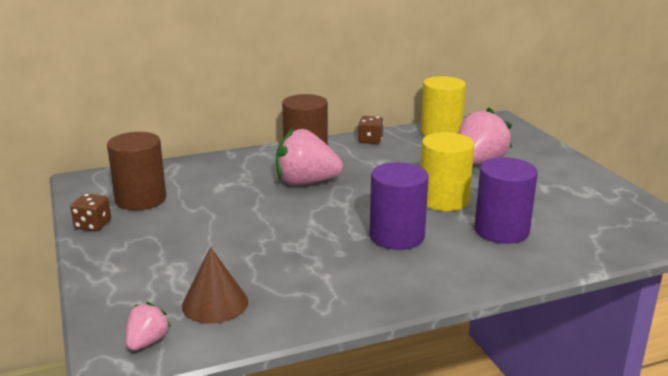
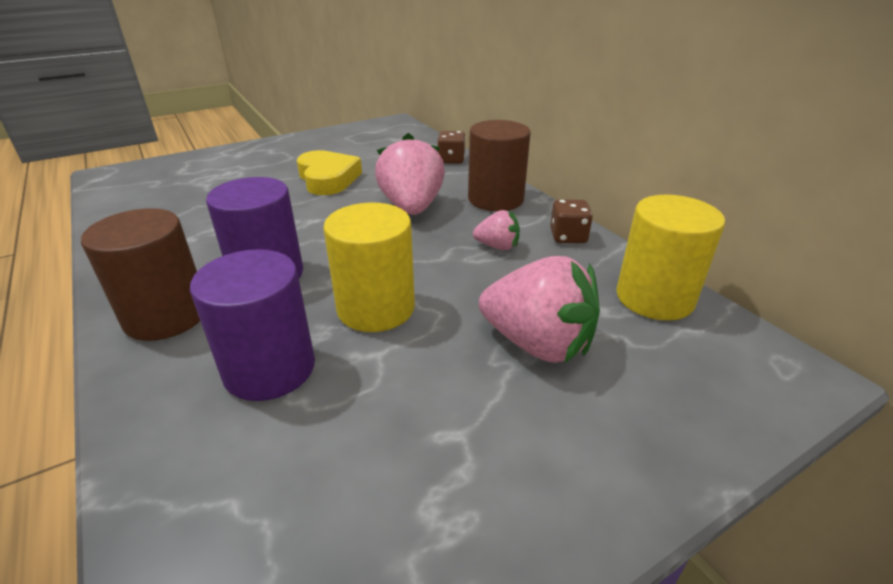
camera: 80 degrees right, 10 degrees up
(93, 225) = (311, 137): brown dice -> brown dice (451, 160)
(141, 199) = (359, 144): brown cylinder -> brown cylinder (166, 316)
(147, 342) = (122, 180): pink strawberry -> pink strawberry (497, 246)
(215, 303) = (164, 195): brown cone -> none
(225, 215) = (328, 178): none -> yellow heart

